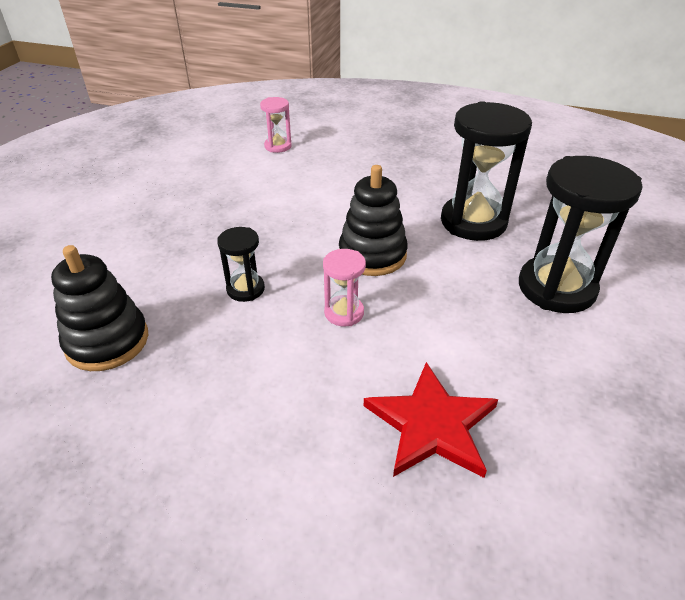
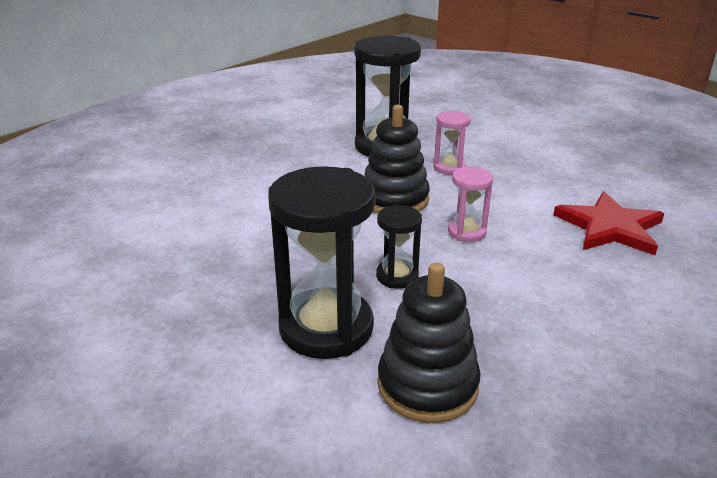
camera: 65 degrees left, 10 degrees down
(278, 146) = (135, 202): pink hourglass -> pink hourglass (449, 167)
(556, 288) = (490, 143): black hourglass -> black hourglass (326, 328)

